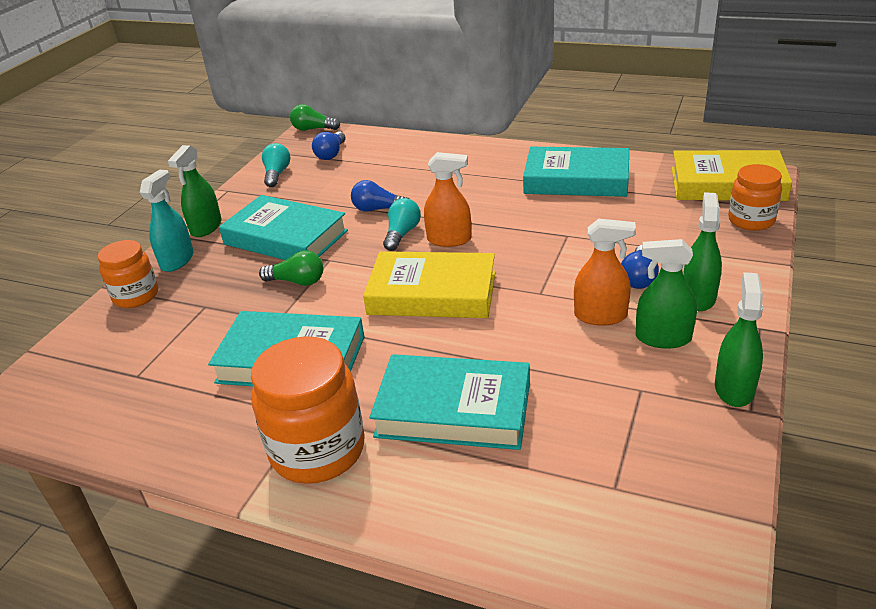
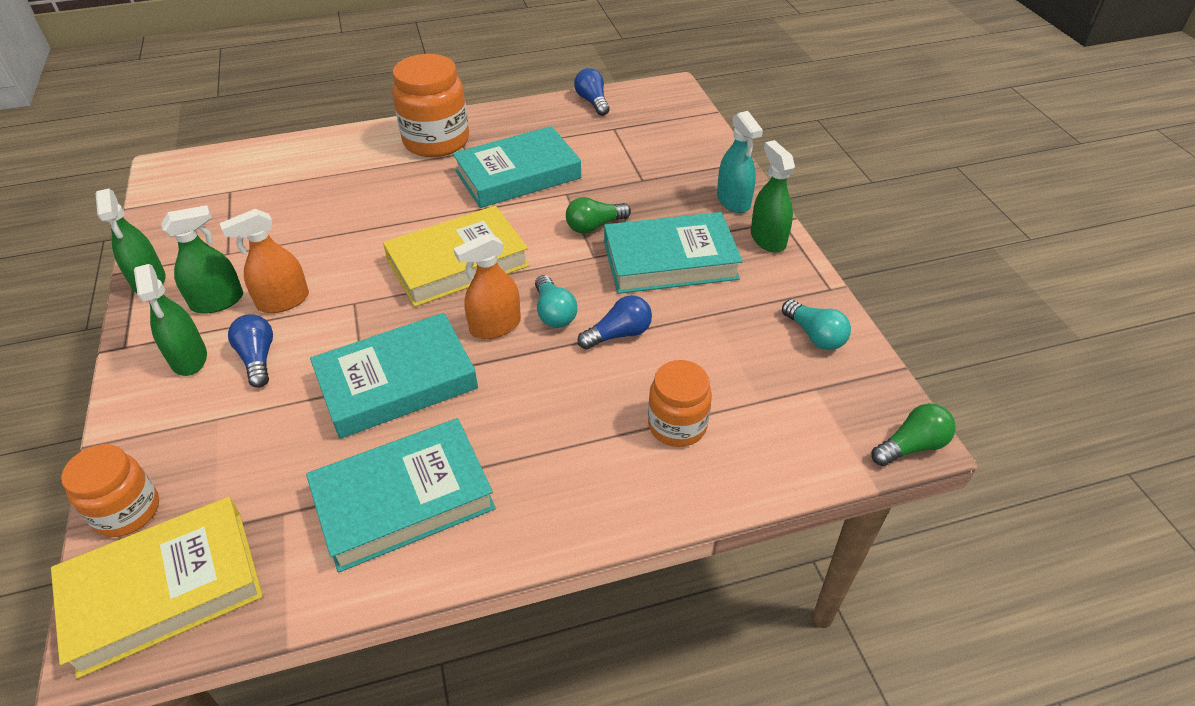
camera: 140 degrees right, 10 degrees up
(136, 296) = (711, 165): orange jar -> orange jar (677, 425)
(331, 154) = (803, 402): blue light bulb -> blue light bulb (592, 102)
(453, 410) = (365, 190): turquoise book -> turquoise book (397, 382)

